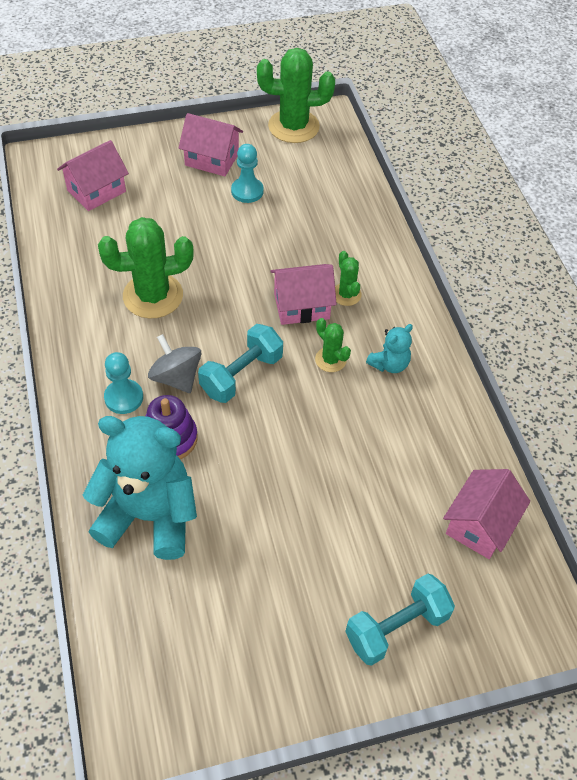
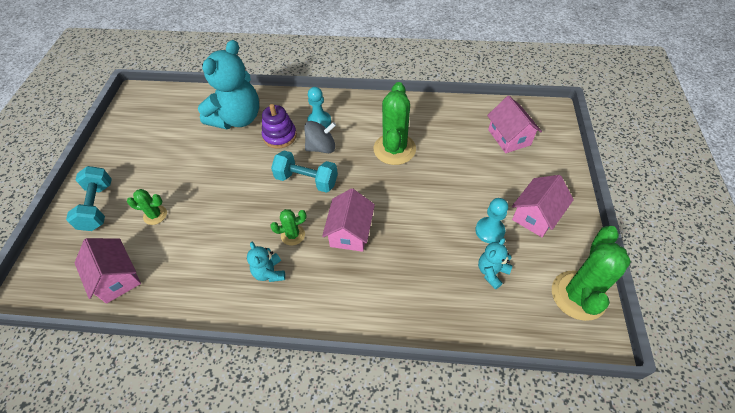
camera: 115 degrees right, 0 degrees up
(241, 375) = (306, 180): turquoise dumbbell -> turquoise dumbbell turned 45 degrees counterclockwise
(297, 184) = (491, 272): none -> turquoise teddy bear
(346, 294) = (349, 267): green cactus -> green cactus (155, 215)

